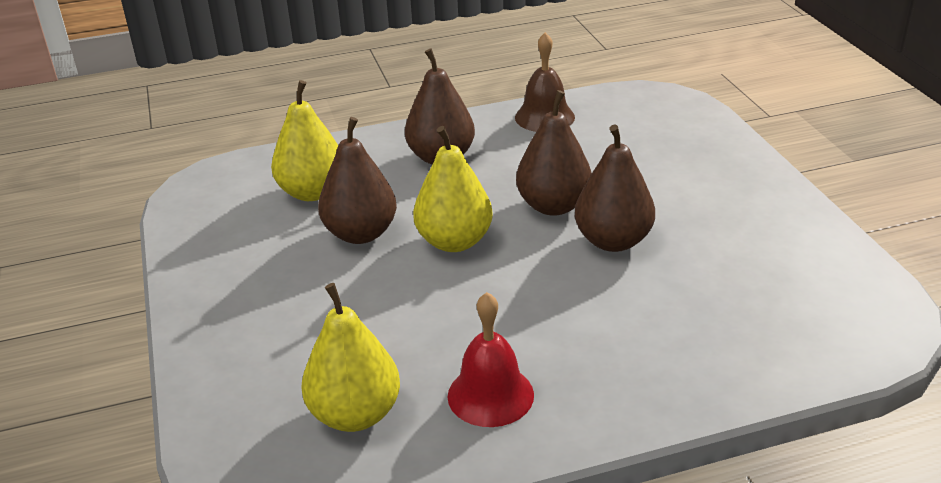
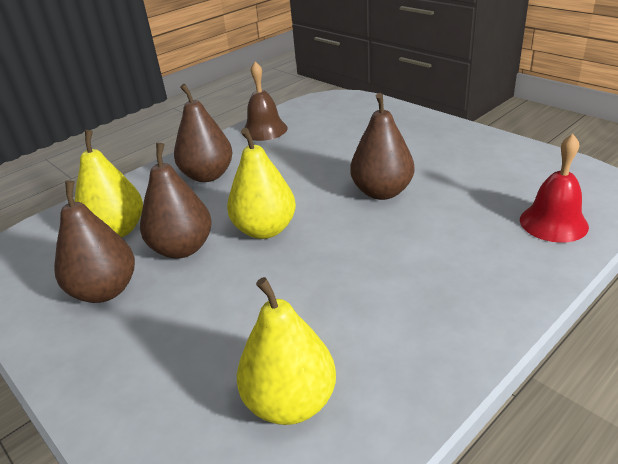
camera: 25 degrees left, 0 degrees up
(490, 395) = (392, 336): red bell -> red bell (553, 223)
(553, 206) = (319, 182): brown pear -> brown pear (105, 291)

